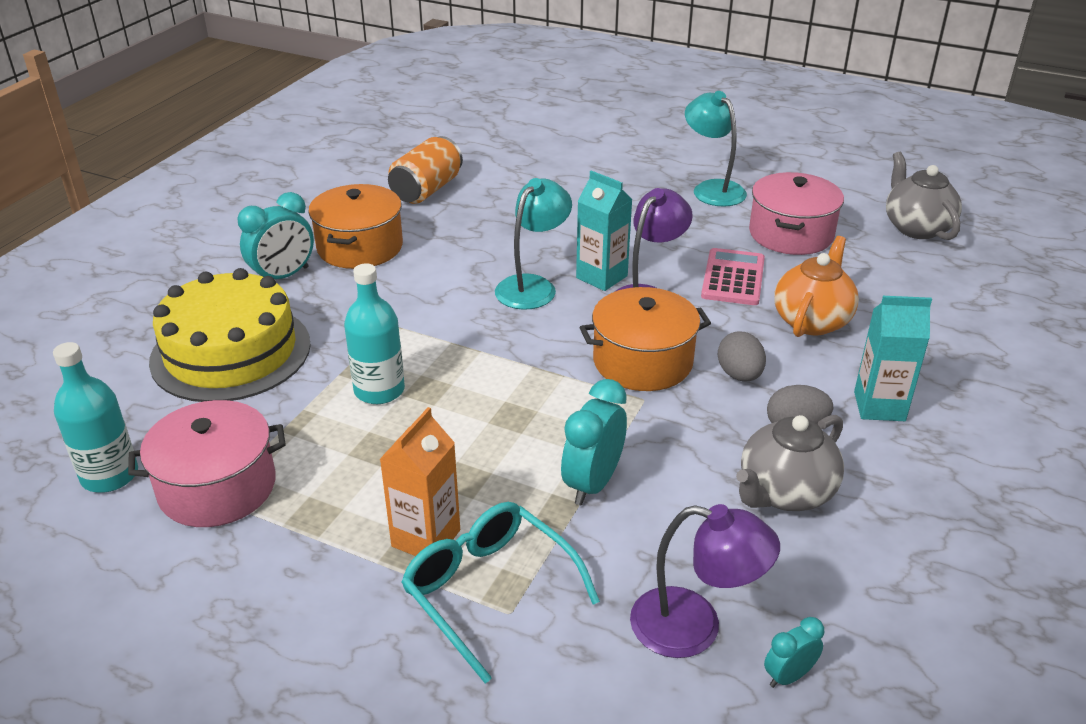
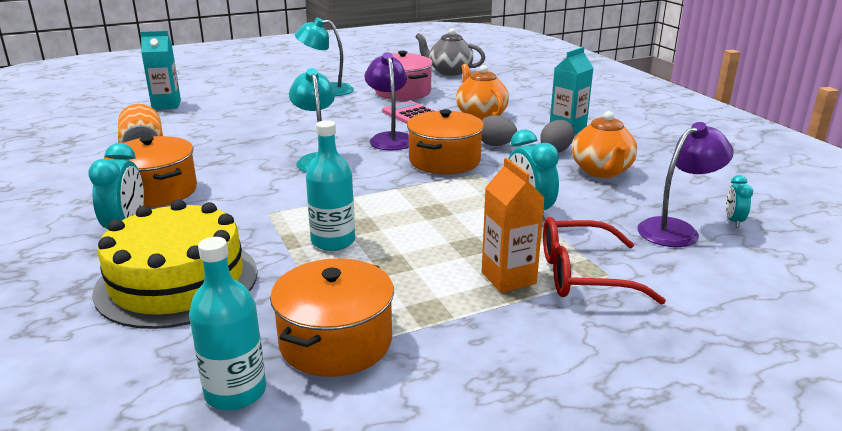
camera: 50 degrees left, 10 degrees down
(217, 487) = (336, 341): pink pot -> orange pot
(489, 590) = (582, 275): turquoise glasses -> red glasses
(601, 277) = (348, 141): turquoise carton -> turquoise carton (166, 105)
(784, 493) = (602, 171): grey teapot -> orange teapot

